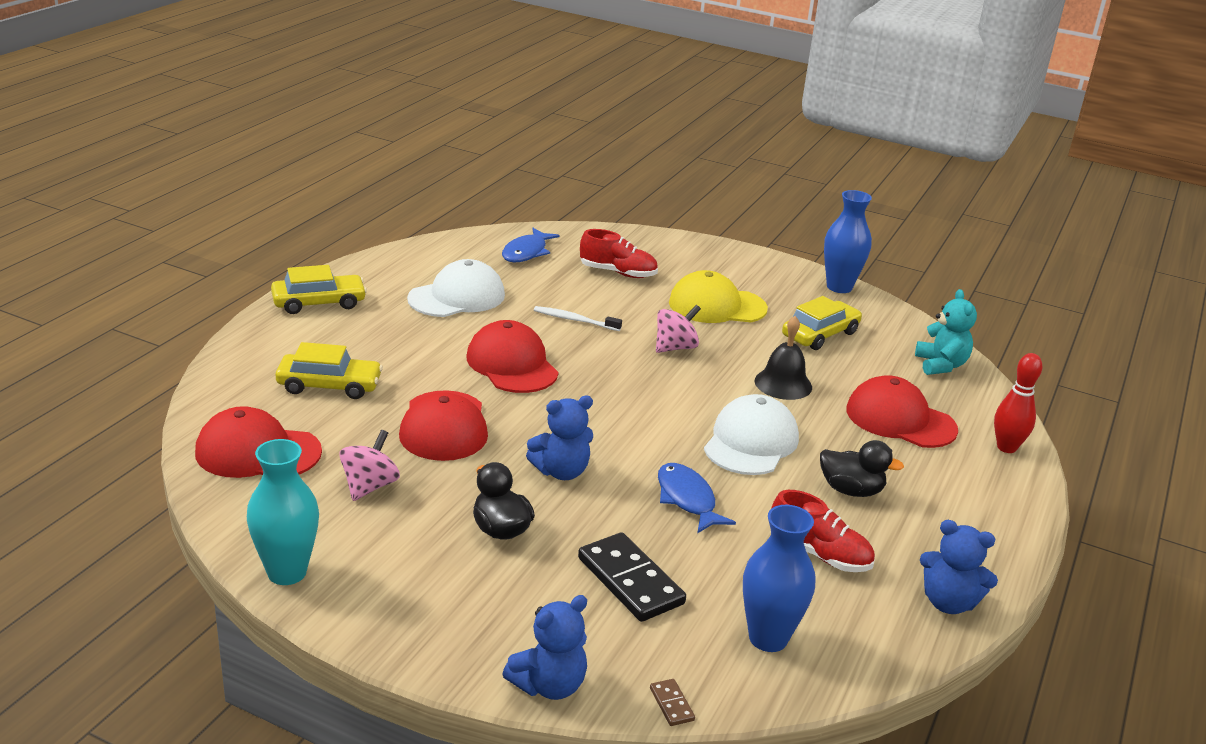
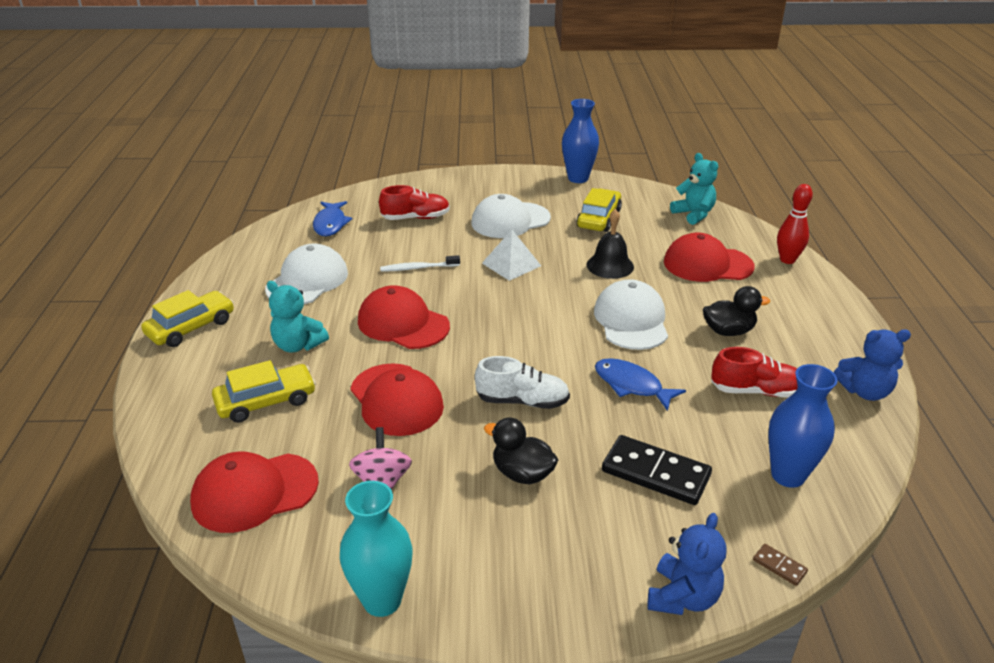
camera: 25 degrees left, 5 degrees up
(398, 349) = (298, 345): none -> turquoise teddy bear
(561, 471) = (522, 401): blue teddy bear -> white shoe
(675, 347) = (511, 264): pink spinning top -> white pyramid
(717, 306) = (510, 220): yellow cap -> white cap

